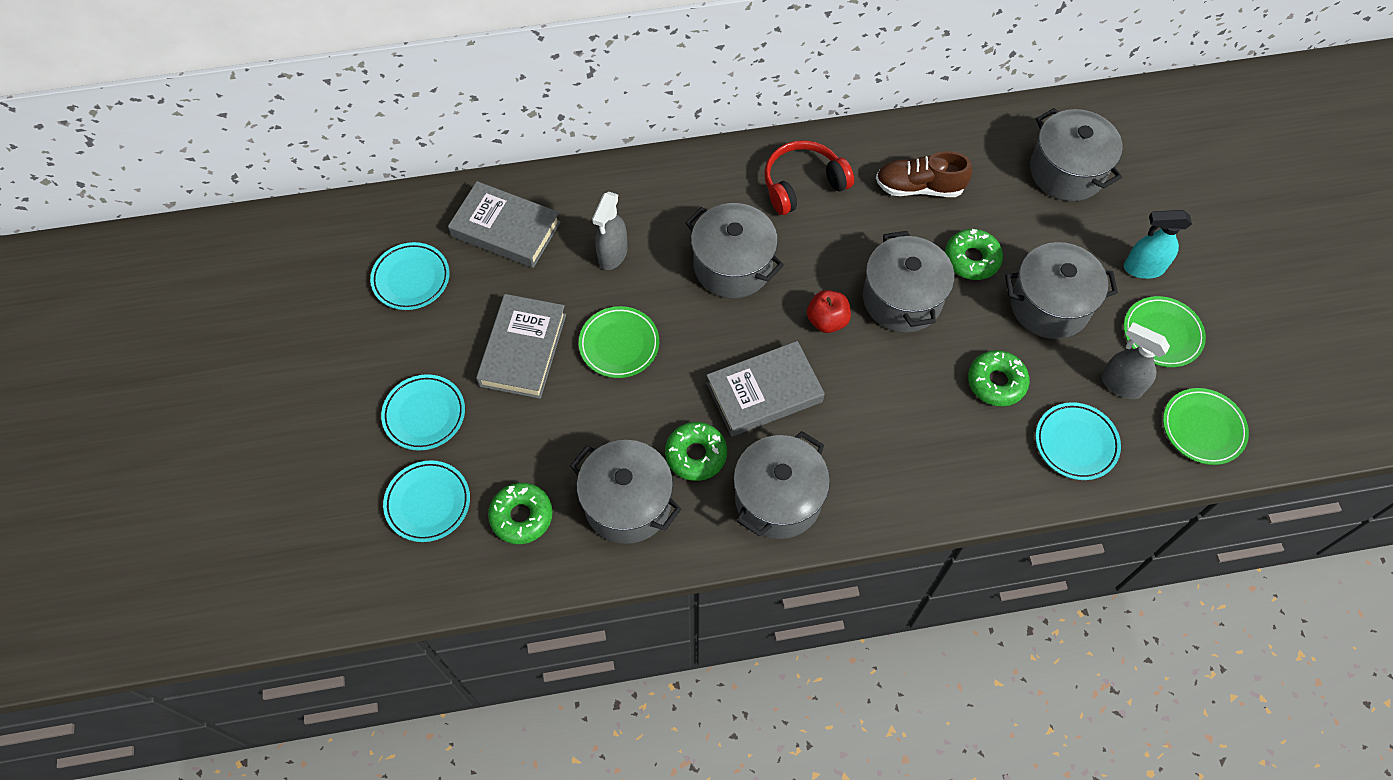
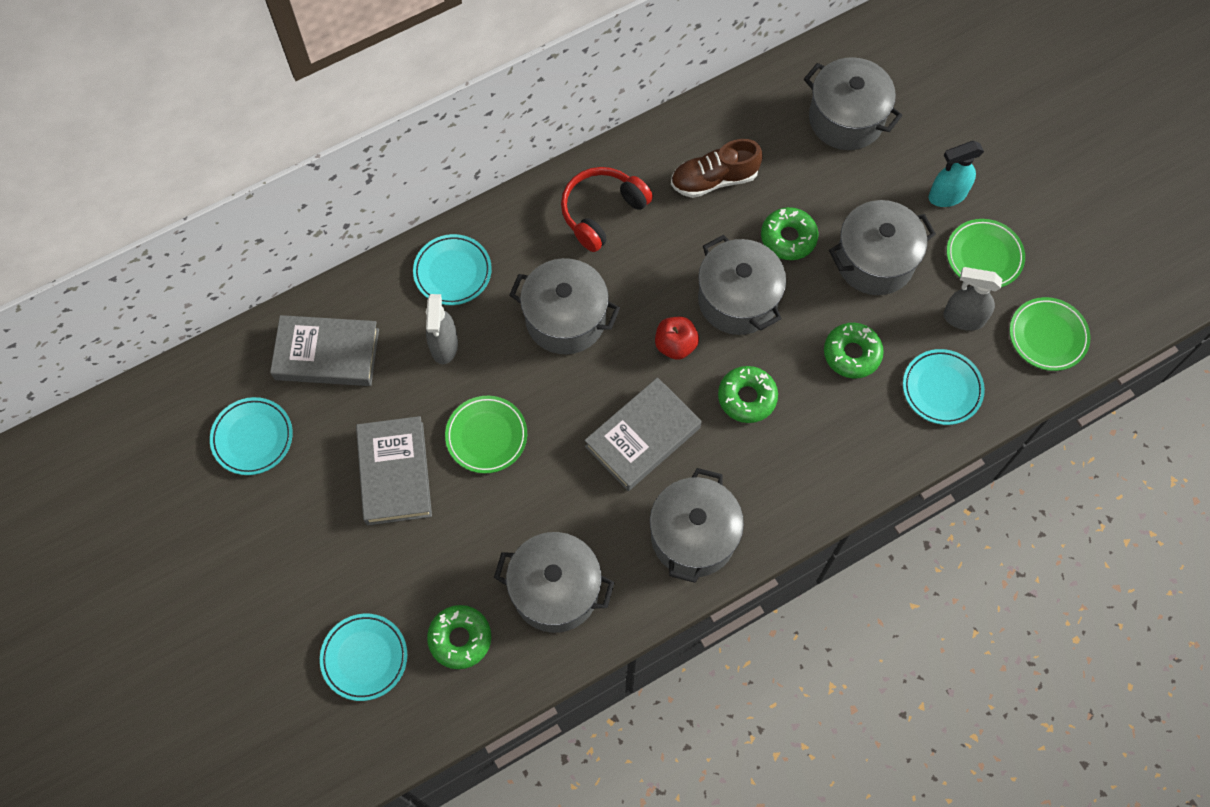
camera: 20 degrees left, 5 degrees up
(424, 414) = (324, 572): turquoise plate -> turquoise plate (452, 272)
(696, 455) = (601, 520): green donut -> green donut (747, 397)

